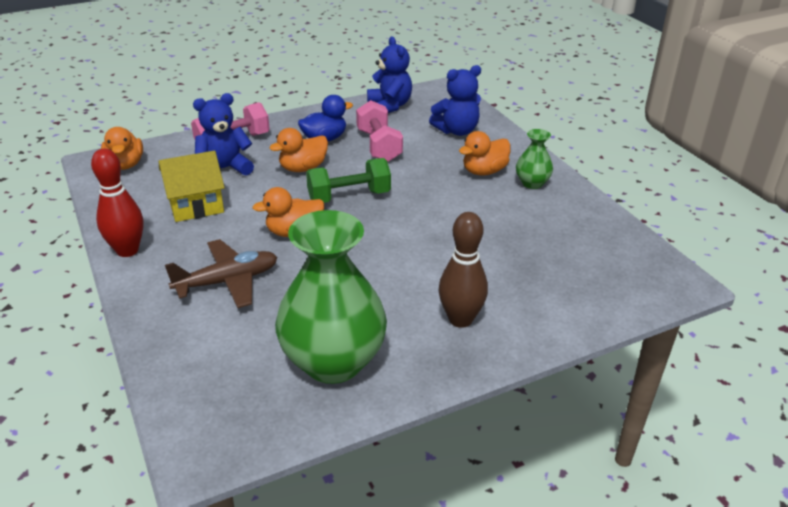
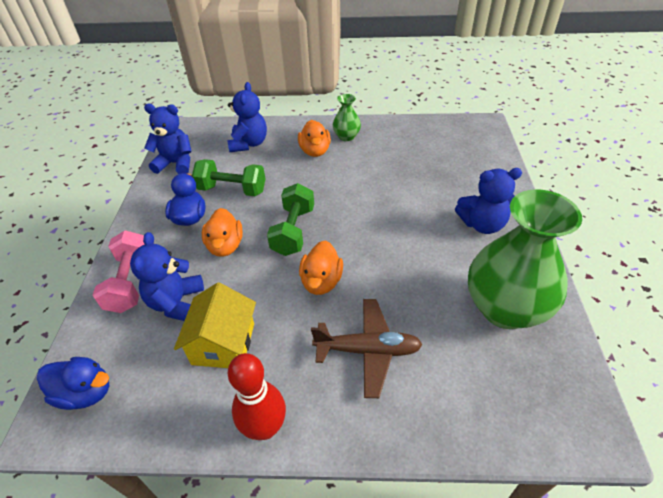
camera: 60 degrees left, 10 degrees up
(125, 165) = (86, 392): orange duck -> blue duck
(227, 281) = (368, 350): brown plane -> brown plane turned 90 degrees clockwise
(379, 146) = (232, 190): pink dumbbell -> green dumbbell
(460, 319) = (482, 224): brown bowling pin -> blue teddy bear

